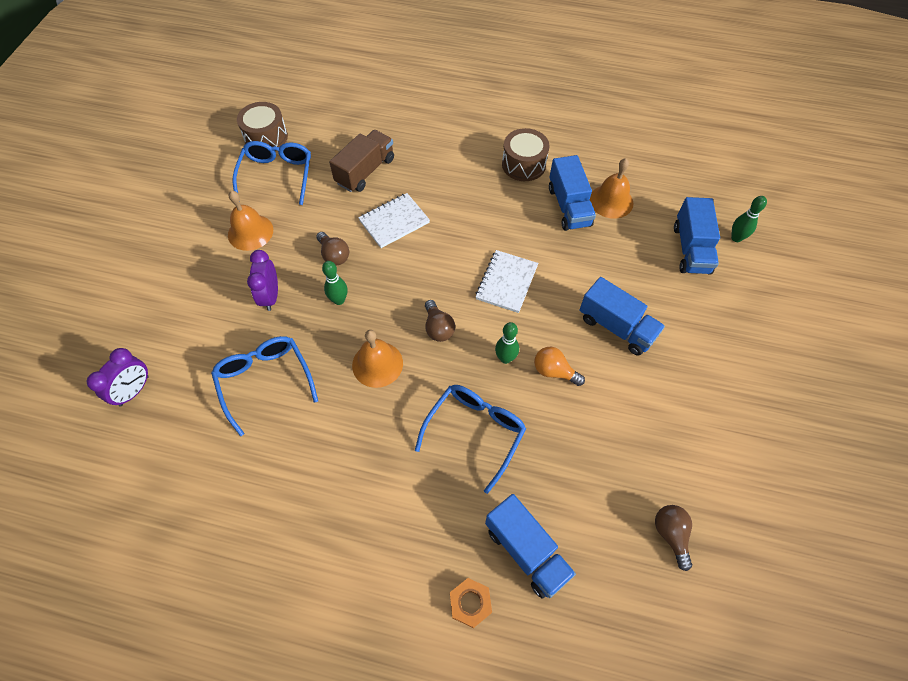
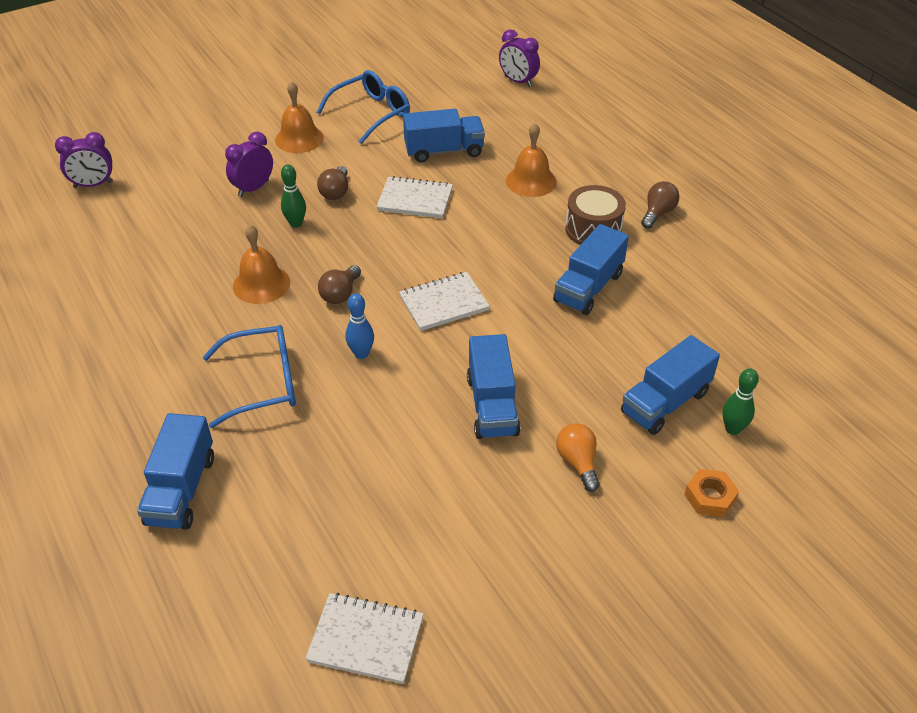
camera: 45 degrees right, 15 degrees down
(265, 381) = (174, 238): blue glasses -> none
(266, 137) = (400, 83): brown drum -> none
(345, 85) = (518, 81): none -> purple clock
(365, 171) = (444, 151): brown truck -> blue truck
(470, 603) = (96, 484): orange nut -> orange nut (710, 497)
(505, 358) = (361, 354): green bowling pin -> blue bowling pin
(554, 371) = (387, 393): orange light bulb -> orange light bulb (578, 462)
(611, 201) = (638, 310): orange bell -> orange bell (531, 181)
(671, 534) = (304, 585): brown light bulb -> brown light bulb (658, 213)
(739, 530) = (366, 639): none -> white notebook

